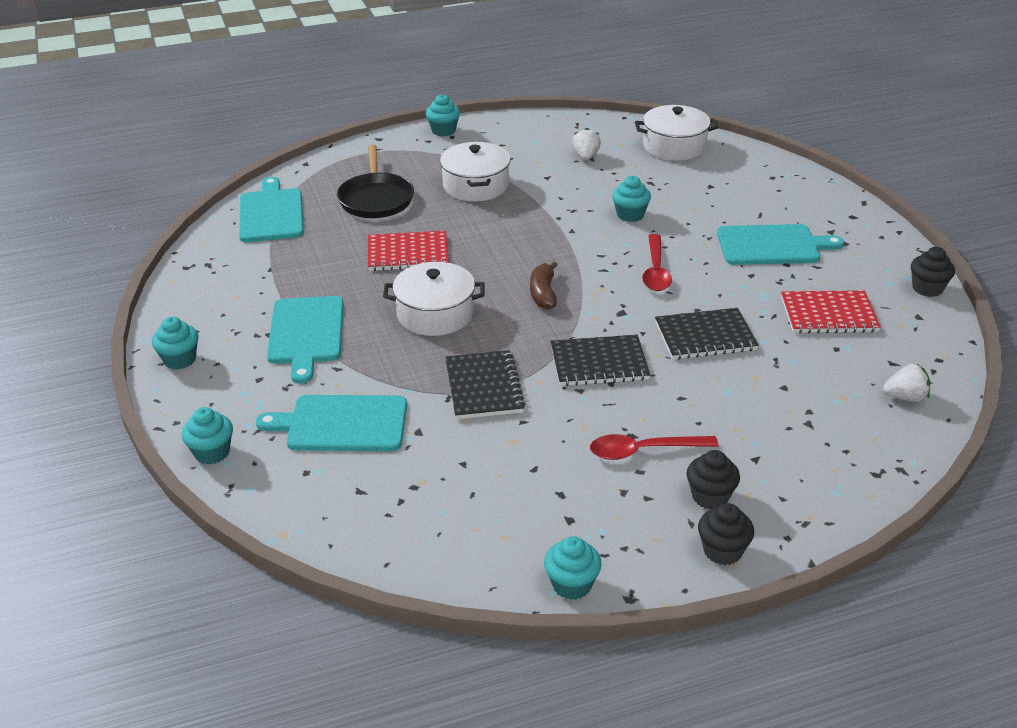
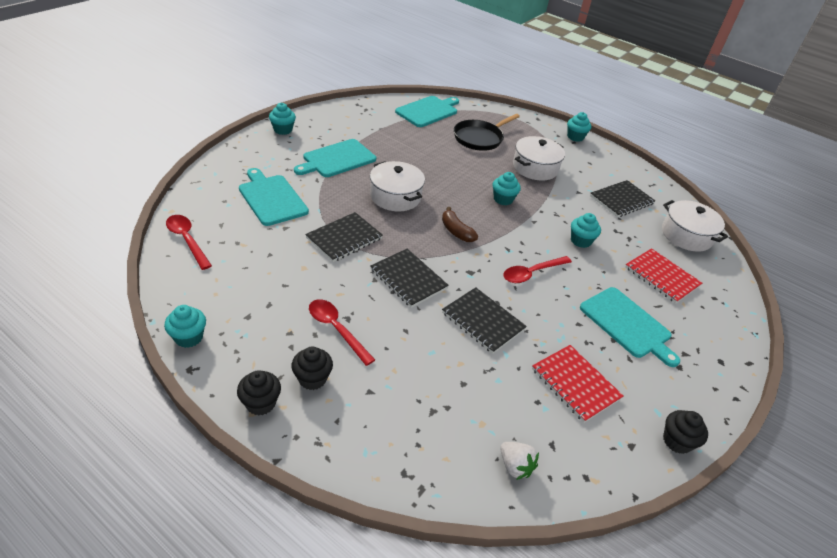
camera: 50 degrees right, 5 degrees up
(212, 452) = (219, 166): turquoise cupcake -> turquoise cupcake (503, 199)
(368, 535) = (187, 240): none -> red spoon
(408, 253) = (441, 167): red notebook -> red notebook (661, 277)
(543, 293) = (456, 231): brown banana -> brown banana turned 90 degrees counterclockwise
(586, 156) = (621, 200): white strawberry -> black notebook

